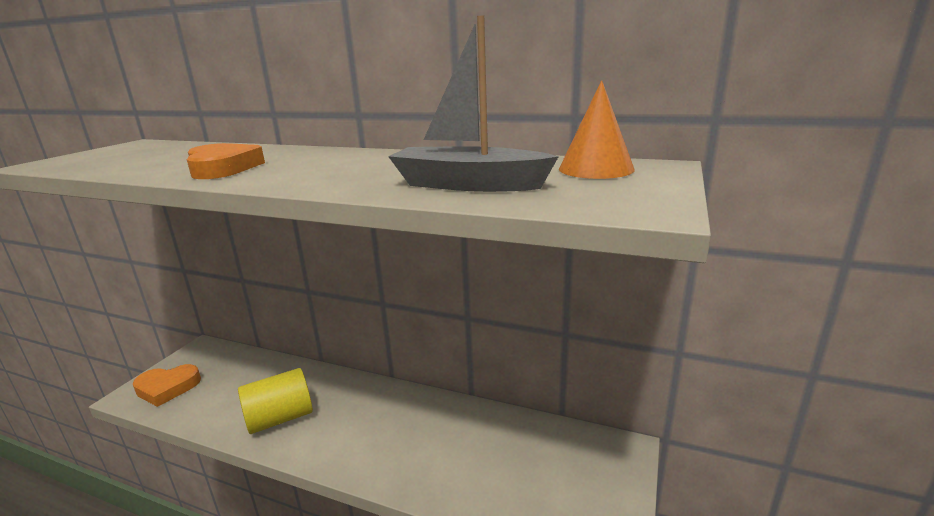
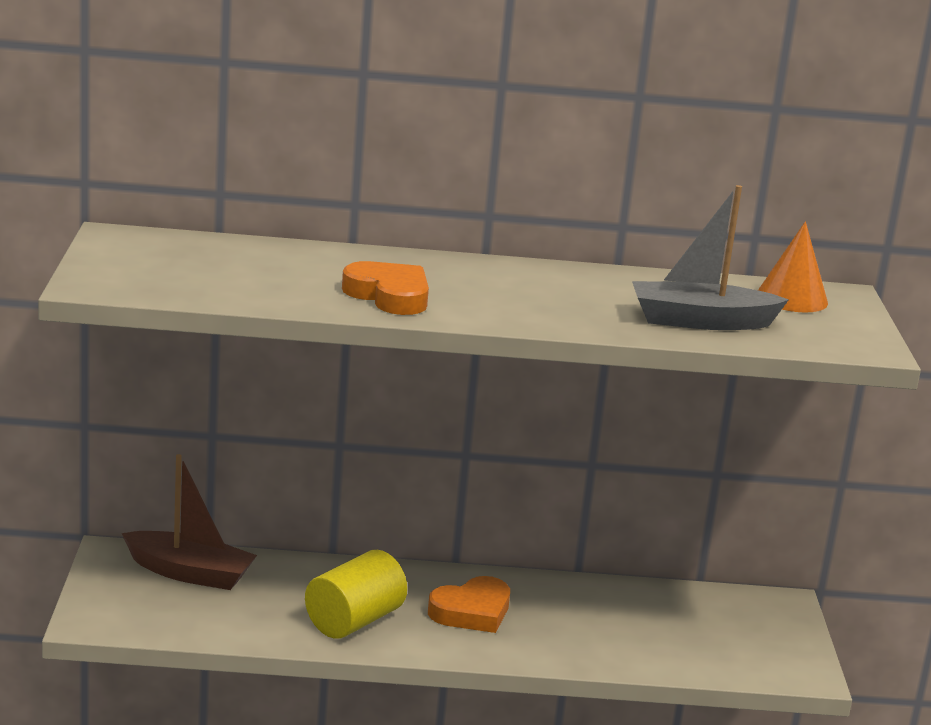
camera: 25 degrees left, 0 degrees up
(167, 388) = (138, 607): orange heart -> orange heart (472, 611)
(224, 366) = (189, 573): none -> brown boat

